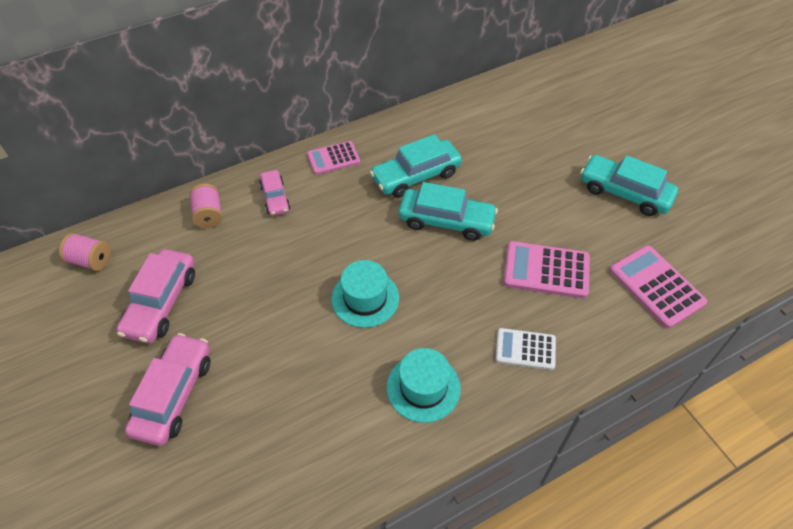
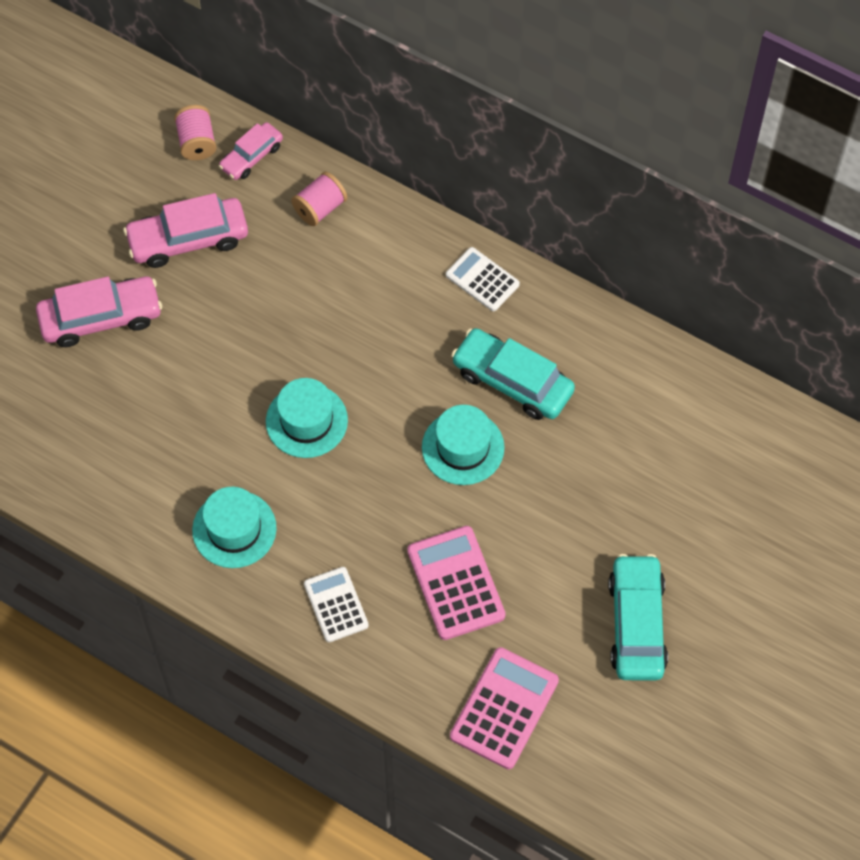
camera: 60 degrees right, 10 degrees up
(275, 198) = (384, 256): pink car -> pink car (251, 156)
(333, 158) = (482, 280): pink calculator -> white calculator
(446, 221) = (463, 447): turquoise car -> turquoise hat

